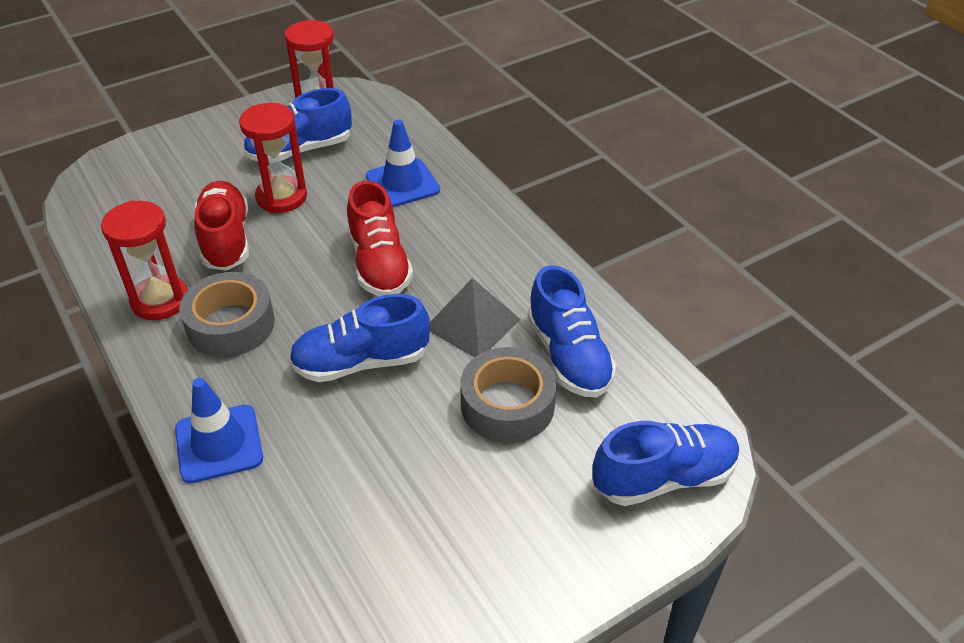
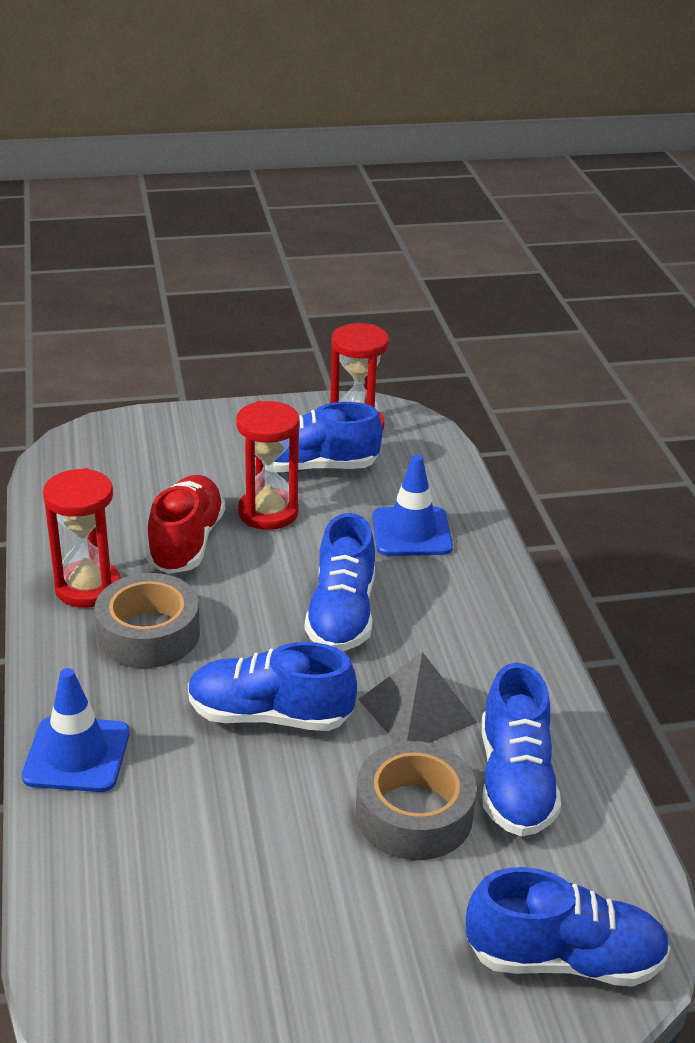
camera: 20 degrees right, 10 degrees down
(379, 264) = (342, 614): red shoe -> blue shoe

